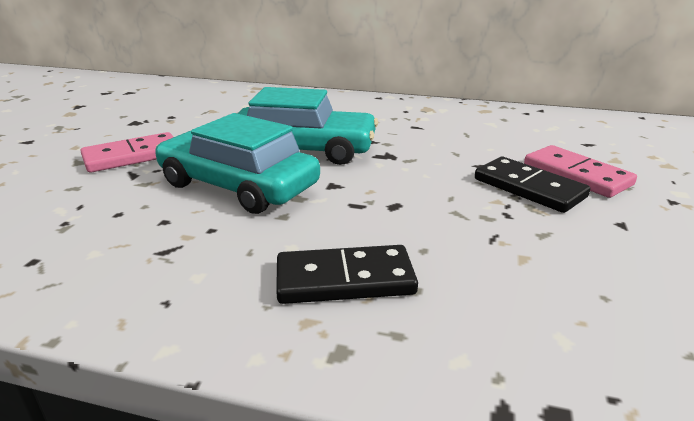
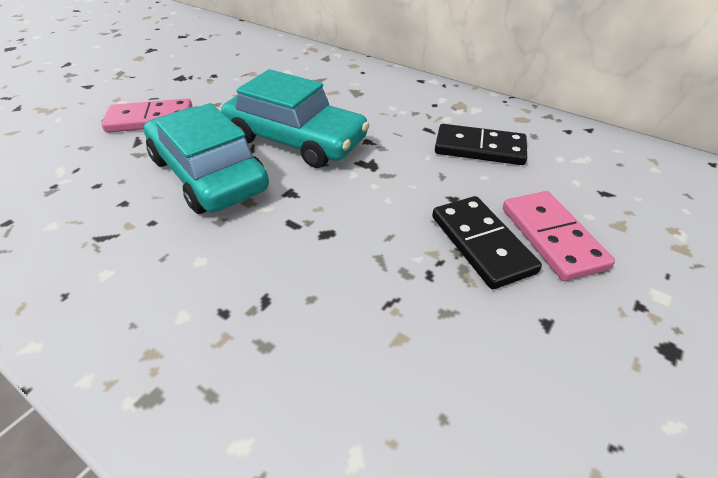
camera: 20 degrees right, 15 degrees up
(345, 279) = (214, 314): black domino -> black domino (479, 148)

